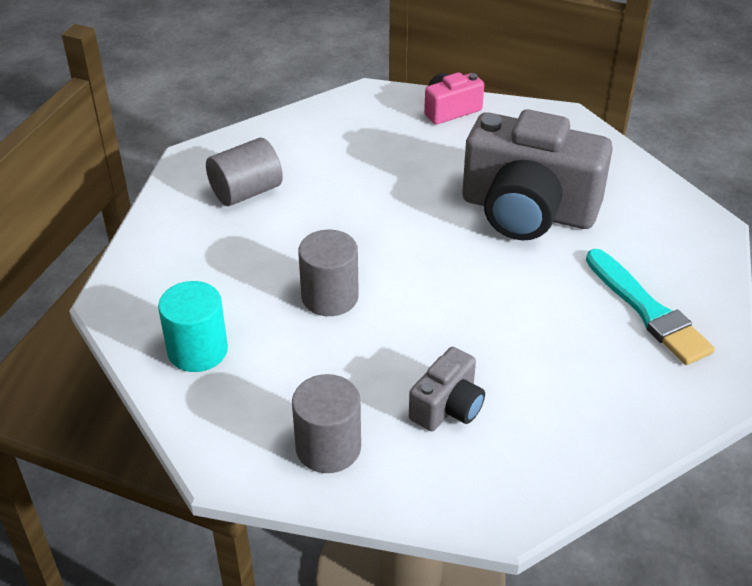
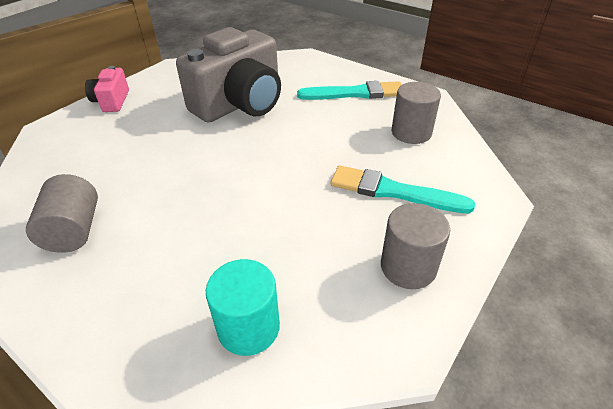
camera: 65 degrees left, 0 degrees up
(330, 297) = (247, 217): grey cylinder -> grey cylinder (411, 132)
(447, 407) = (394, 191): grey camera -> turquoise brush

